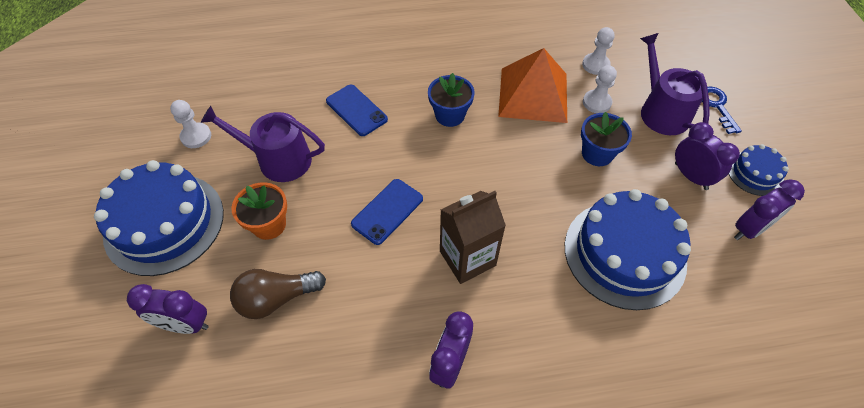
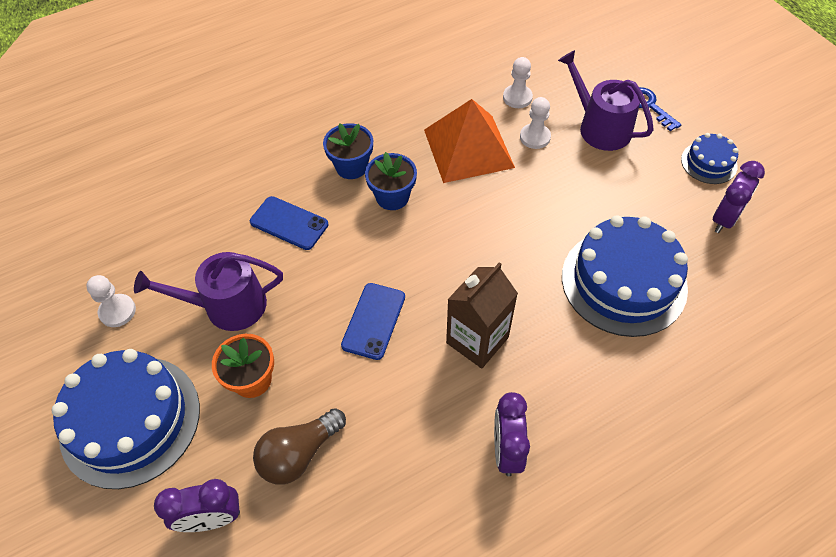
camera: 20 degrees left, 0 degrees up
(597, 153) = (557, 190): blue flower pot -> blue flower pot (351, 167)
(690, 176) = (653, 184): purple clock -> none

